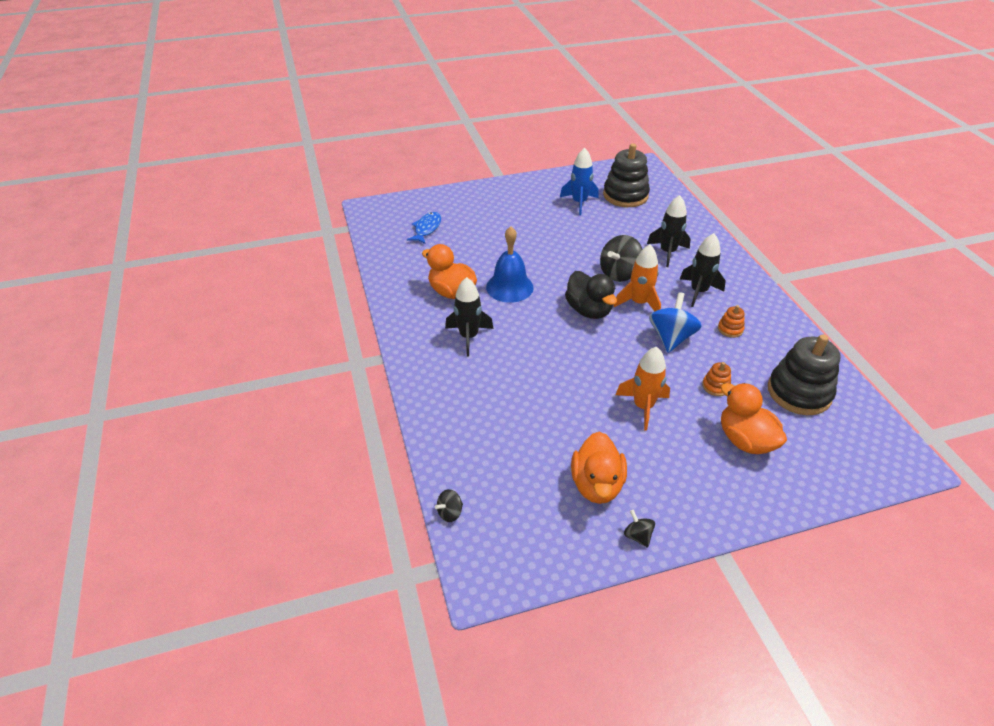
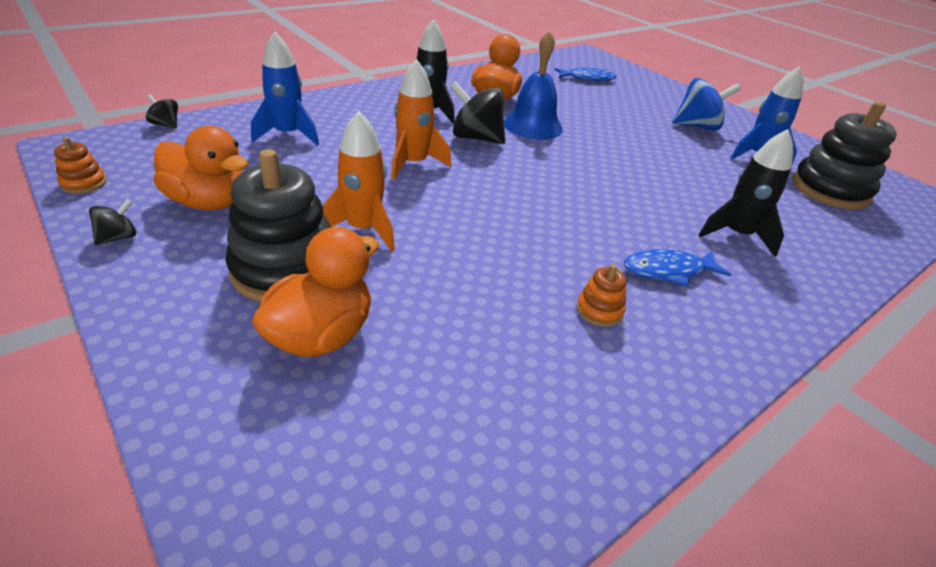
camera: 65 degrees right, 5 degrees down
(492, 430) = (288, 135): none -> blue rocket
(589, 310) = (534, 177): black duck -> none
(596, 484) = (209, 202): orange duck -> orange duck turned 135 degrees counterclockwise
(619, 273) = (636, 195): black spinning top -> black spinning top (476, 138)
(639, 303) = (585, 215): orange rocket -> orange rocket (413, 164)
(671, 338) = (528, 247): blue spinning top -> blue spinning top (697, 126)
(698, 292) = (668, 271): black rocket -> blue fish
(715, 386) = (440, 297): orange stacking toy -> orange stacking toy (84, 183)
(799, 392) = (478, 412): black stacking toy -> black stacking toy (286, 269)

